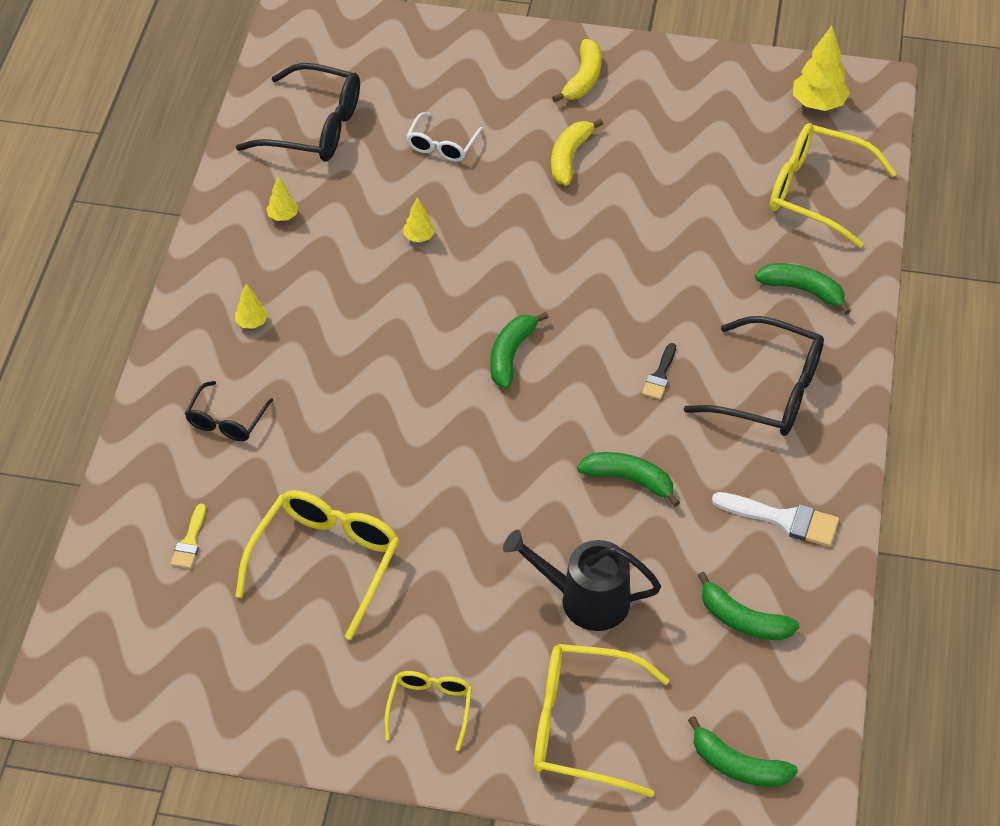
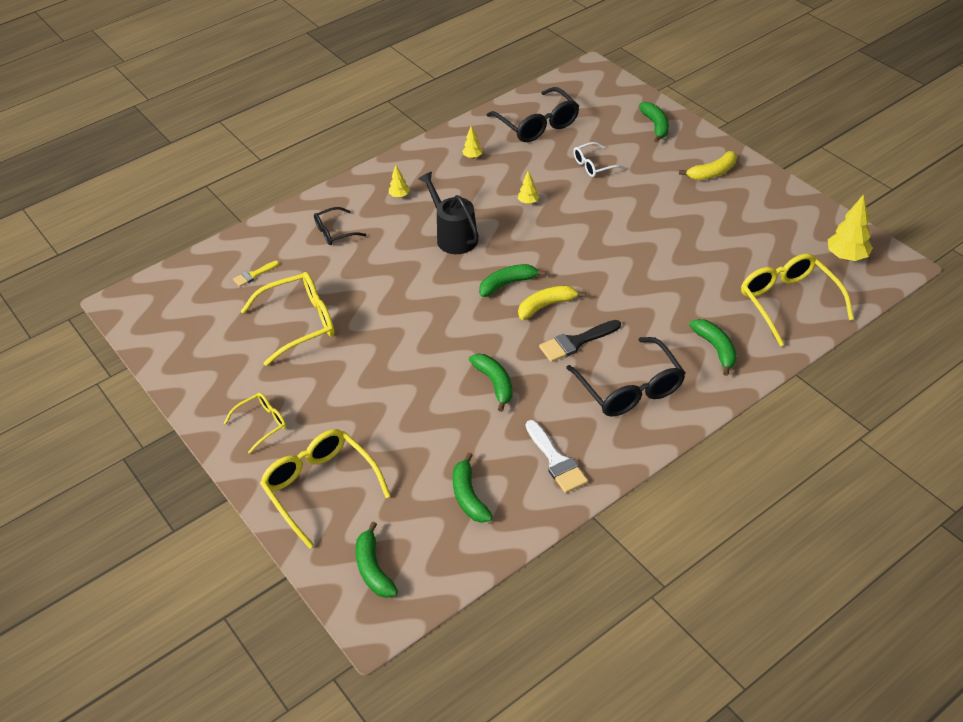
camera: 45 degrees right, 5 degrees down
(457, 51) = (656, 126): none -> green banana
(569, 157) = (657, 206): yellow banana -> yellow banana (546, 305)
(585, 599) = (399, 426): black watering can -> black watering can (454, 236)
(660, 376) = (575, 342): black brush -> black brush, size x1.67

